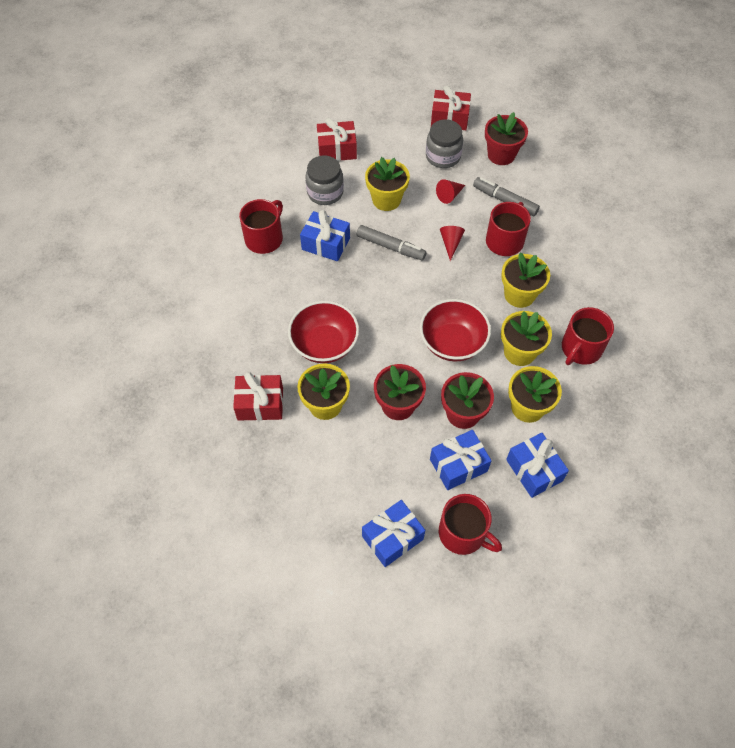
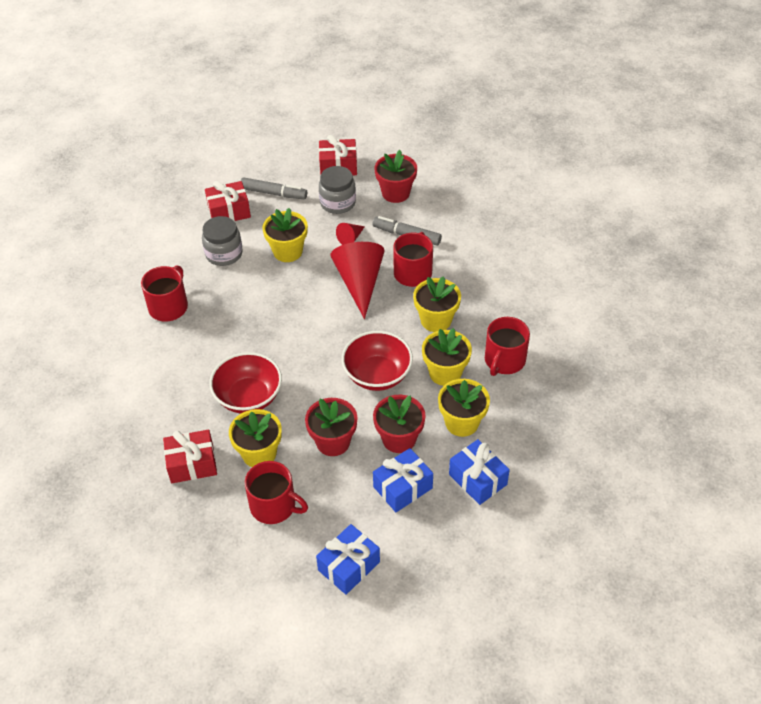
camera: 10 degrees left, 10 degrees down
(326, 244) = (233, 302): blue gift -> none
(391, 247) = (300, 295): grey marker -> grey marker (274, 193)
(450, 243) = (359, 283): red cone -> red cone, size x2.14
(463, 533) = (418, 549): red mug -> red mug (274, 506)

